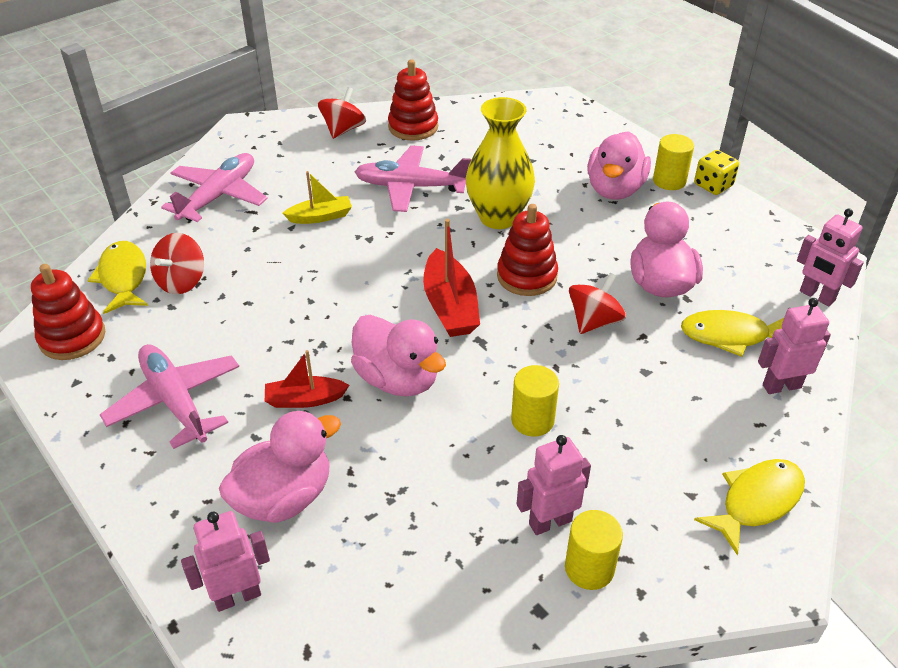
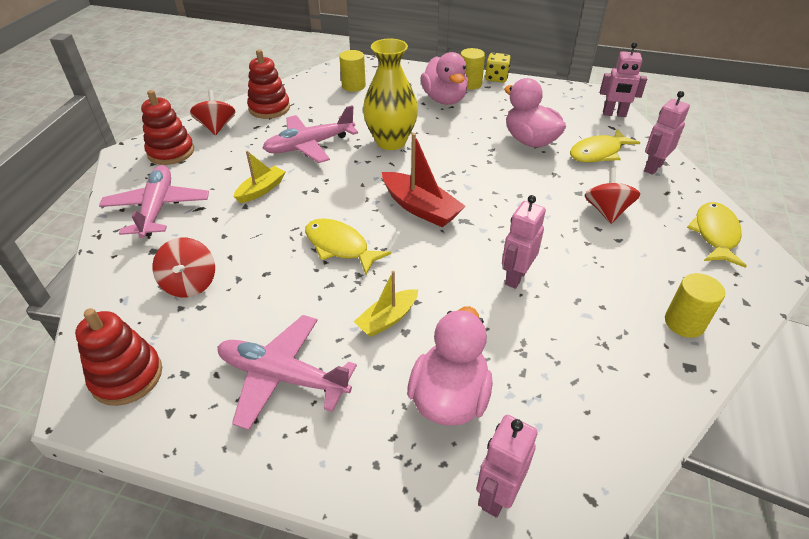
camera: 35 degrees left, 0 degrees up
(123, 278) = (130, 305): yellow fish -> yellow fish (340, 247)
(305, 399) = (387, 319): red boat -> yellow boat
(397, 379) = (438, 271): pink duck -> none
(527, 276) = (449, 169): red stacking toy -> red stacking toy (171, 152)
(532, 420) = (551, 252): yellow cylinder -> yellow cylinder (353, 86)
(550, 522) = (632, 308): pink robot -> pink robot (515, 277)
(594, 321) = (518, 177): red spinning top -> red spinning top (606, 211)

